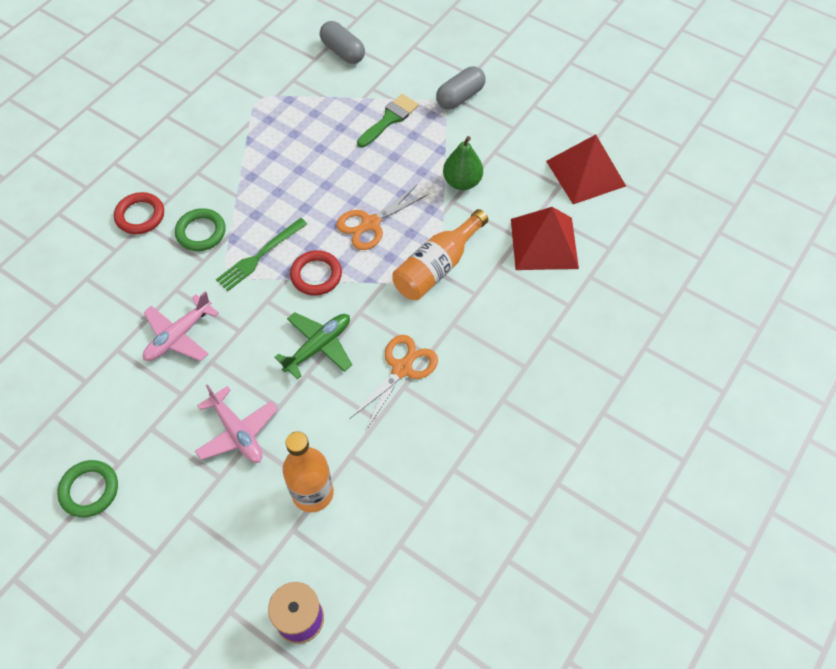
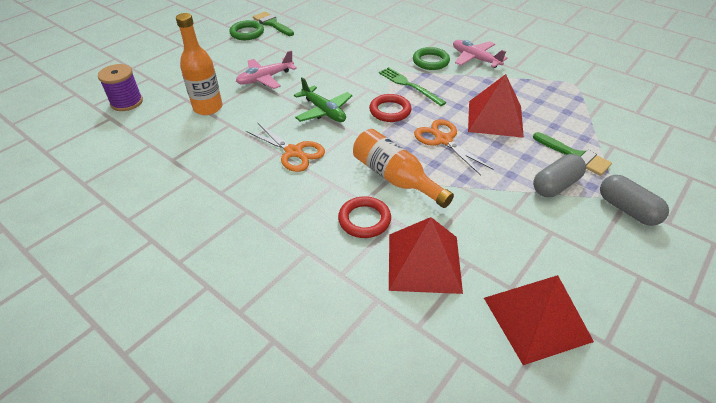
camera: 95 degrees right, 15 degrees down
(59, 455) = (272, 24): none -> green brush
(140, 216) = (444, 39): red ring -> red ring (364, 220)
(179, 336) = (344, 56): pink plane -> pink plane (475, 59)
(329, 175) = (495, 118): none -> red pyramid
(343, 52) = (655, 129): grey capsule -> grey capsule (555, 185)
(462, 182) = (502, 202): green pear -> none

